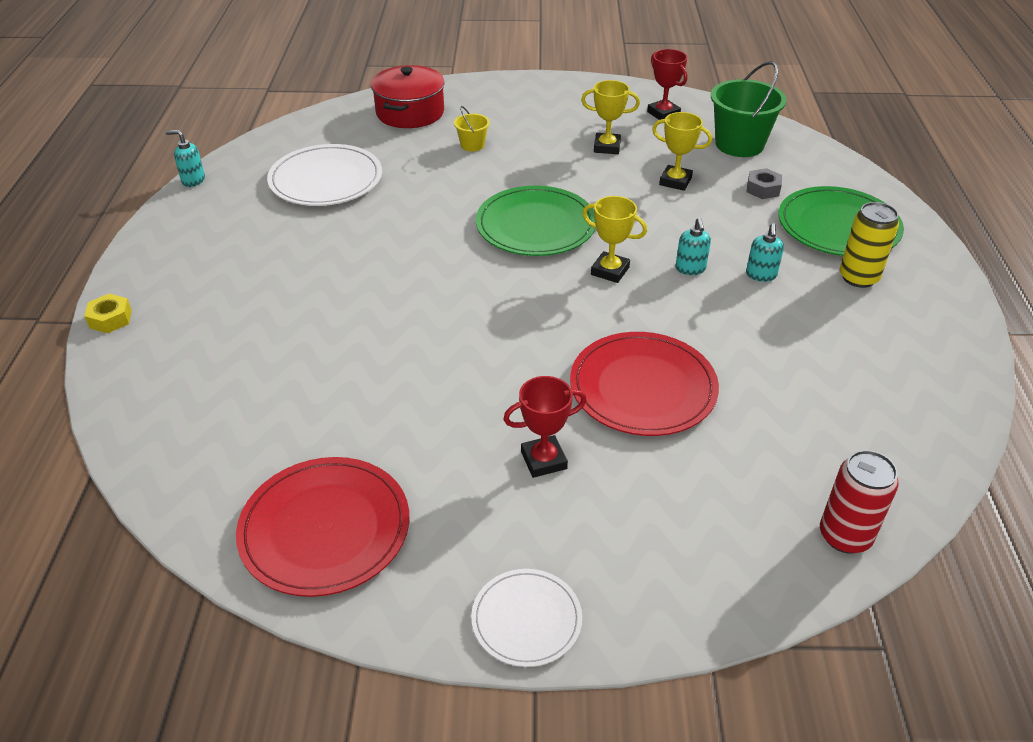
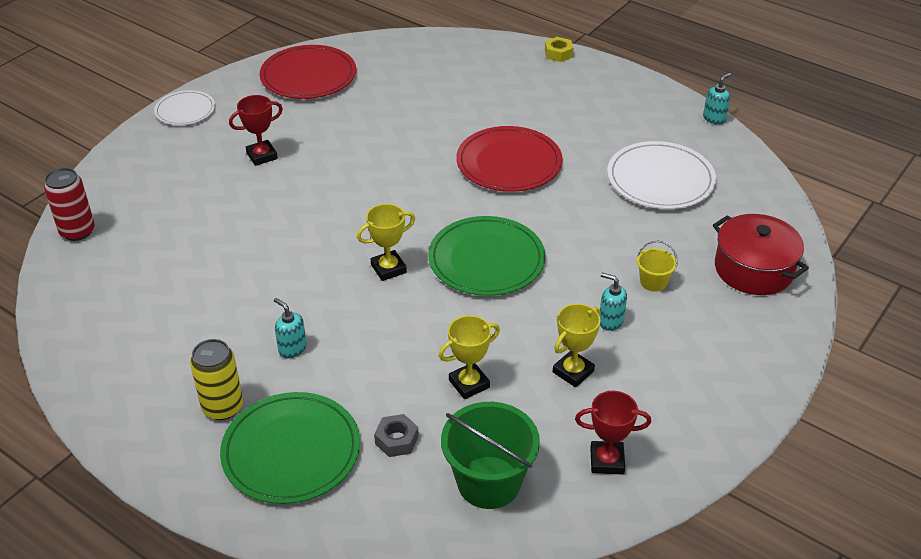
camera: 125 degrees right, 0 degrees up
(543, 460) = (262, 156): red trophy -> red trophy turned 45 degrees clockwise
(643, 387) = (264, 220): red plate -> red plate (509, 163)
(690, 269) = (343, 313): turquoise soap dispenser -> turquoise soap dispenser (610, 321)

